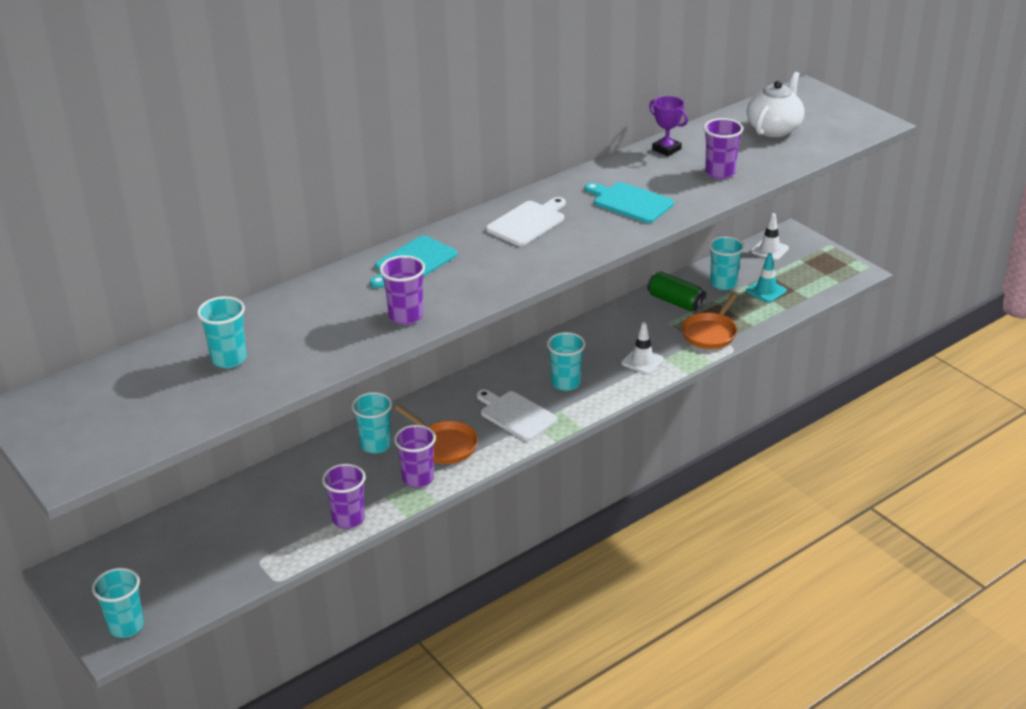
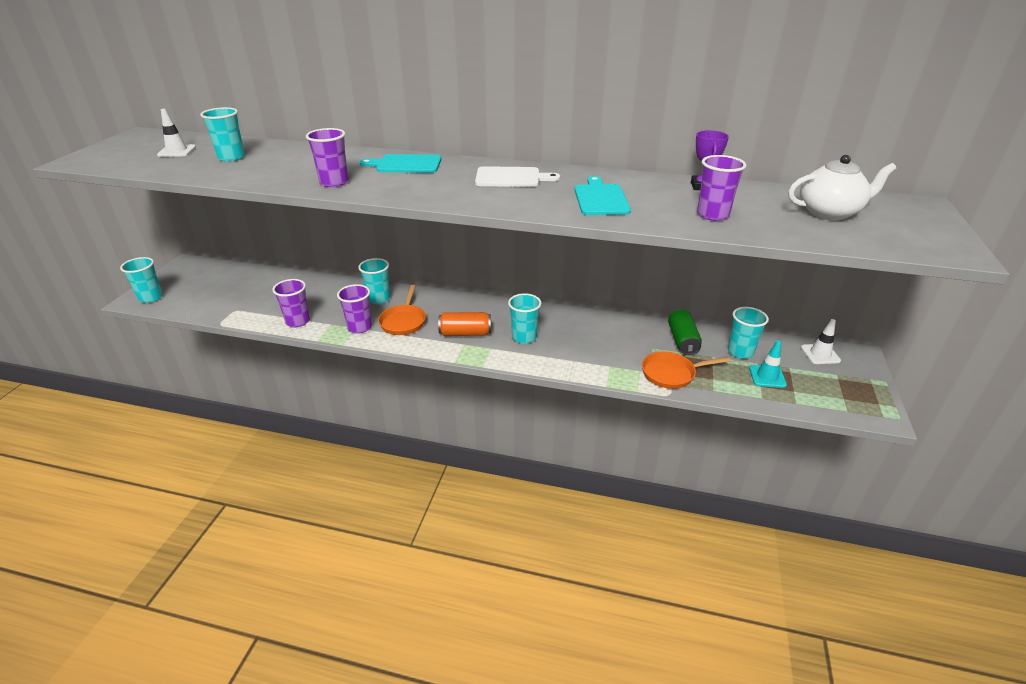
camera: 50 degrees right, 0 degrees up
(515, 415) = (465, 333): white cutting board -> orange can
(642, 361) = (592, 358): white traffic cone -> white traffic cone (177, 151)

